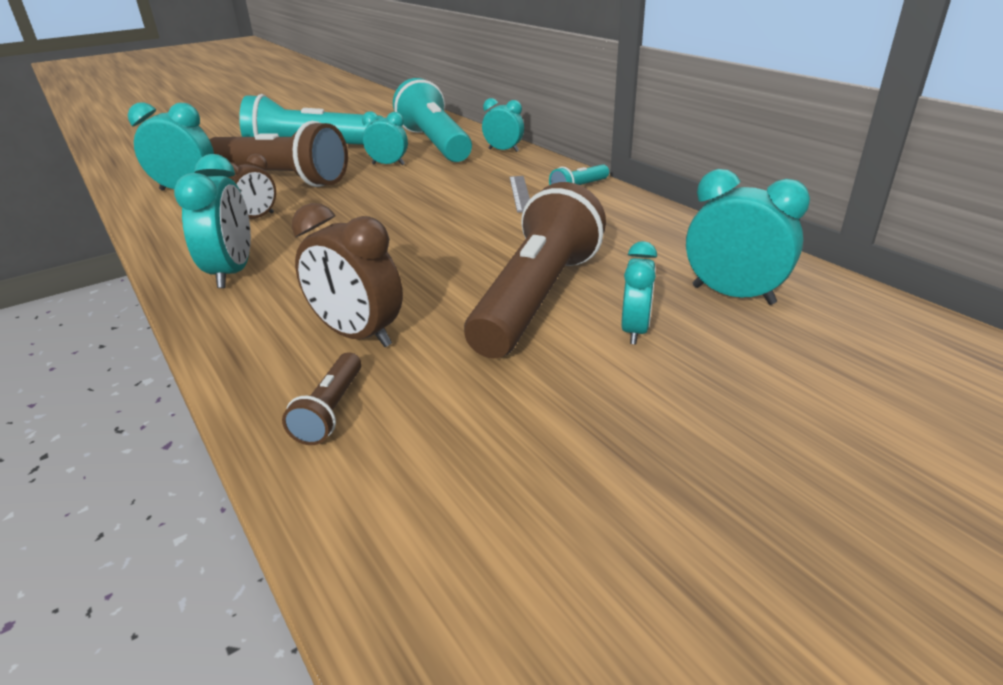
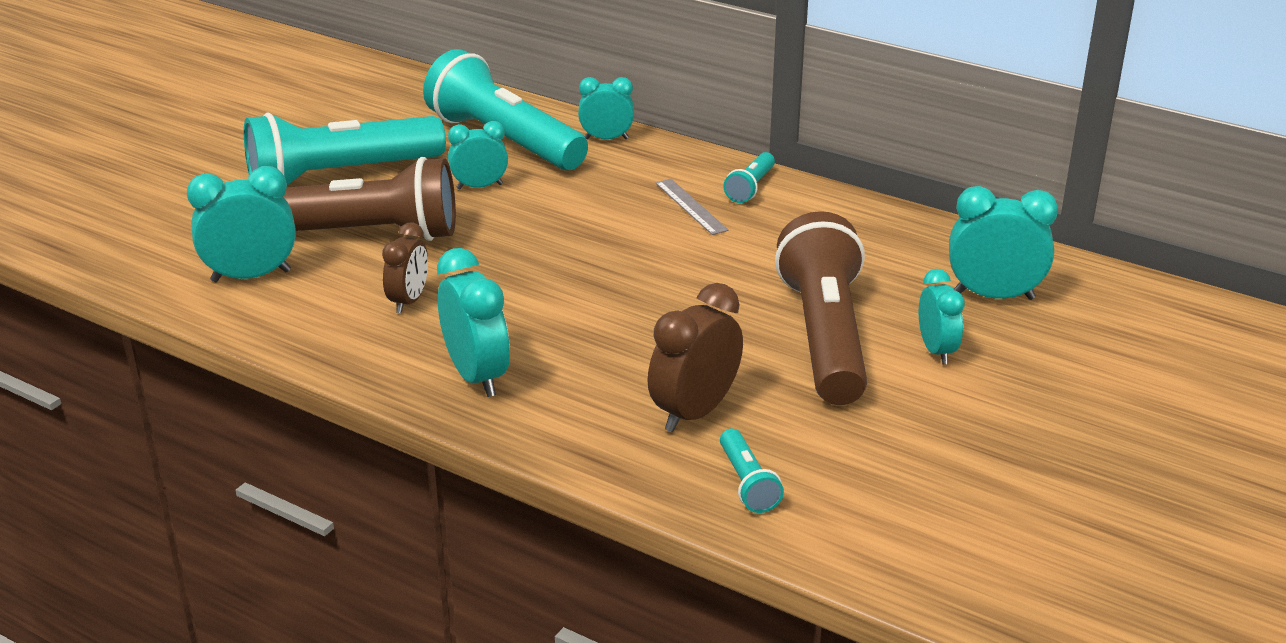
camera: 25 degrees left, 0 degrees up
(330, 411) = (747, 483): brown flashlight -> turquoise flashlight
(358, 335) = (694, 412): brown clock -> brown clock turned 120 degrees clockwise

